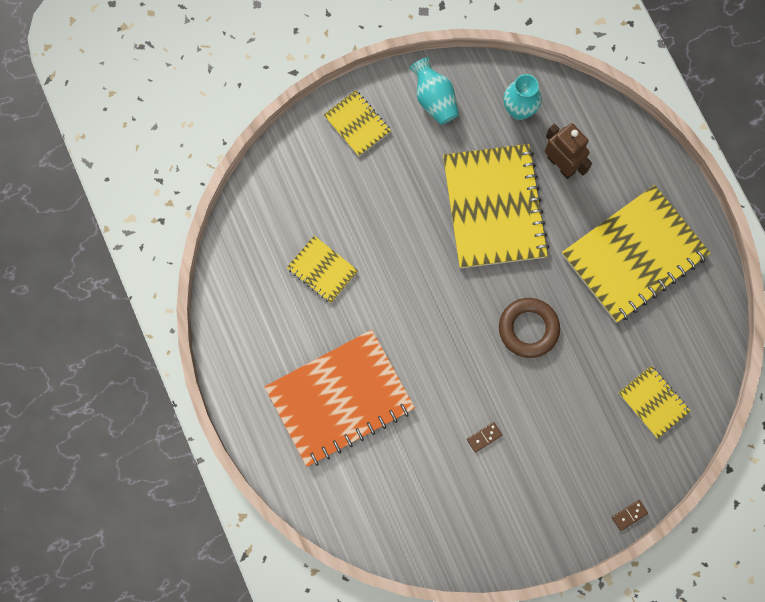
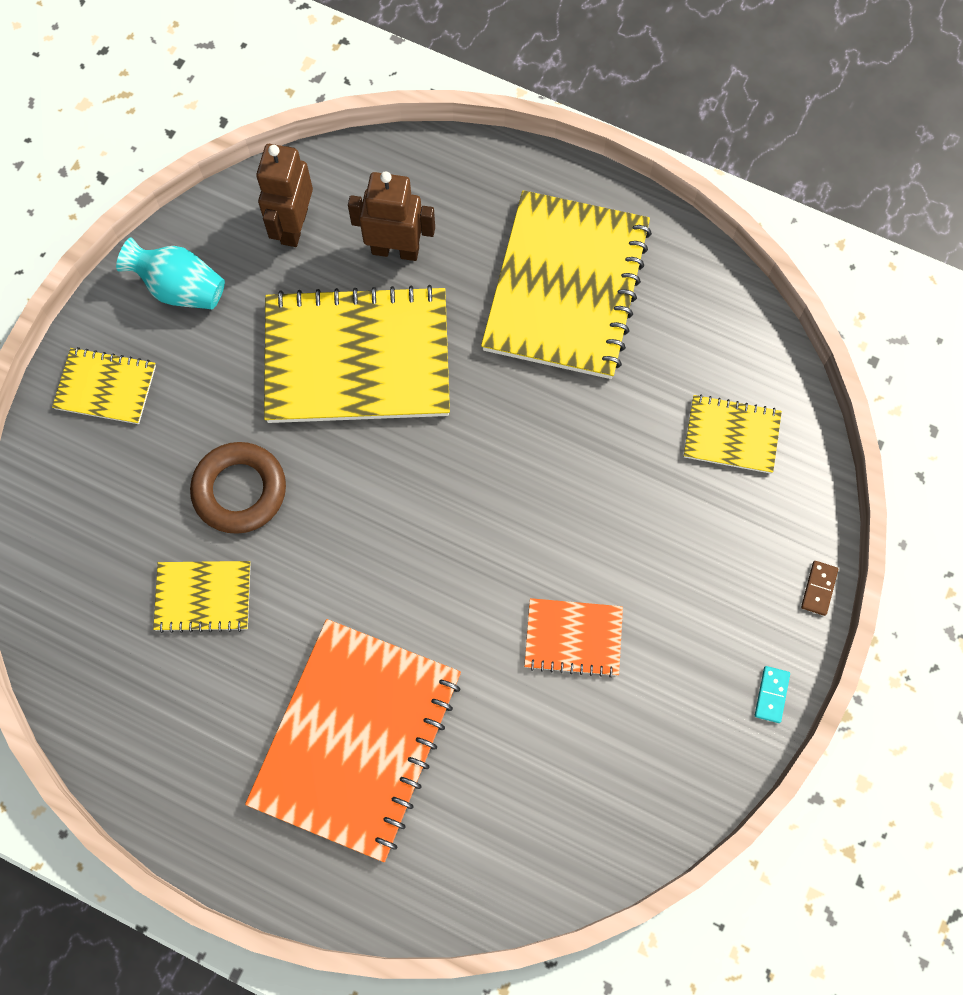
camera: 40 degrees left, 5 degrees down
(484, 437) = (573, 638): brown domino -> orange notebook
(494, 207) = (357, 358): yellow notebook -> yellow notebook turned 45 degrees counterclockwise
(519, 110) = (294, 226): turquoise vase -> brown robot
(528, 329) = (516, 466): brown ring -> brown ring (240, 490)
(558, 545) = (771, 694): none -> turquoise domino

